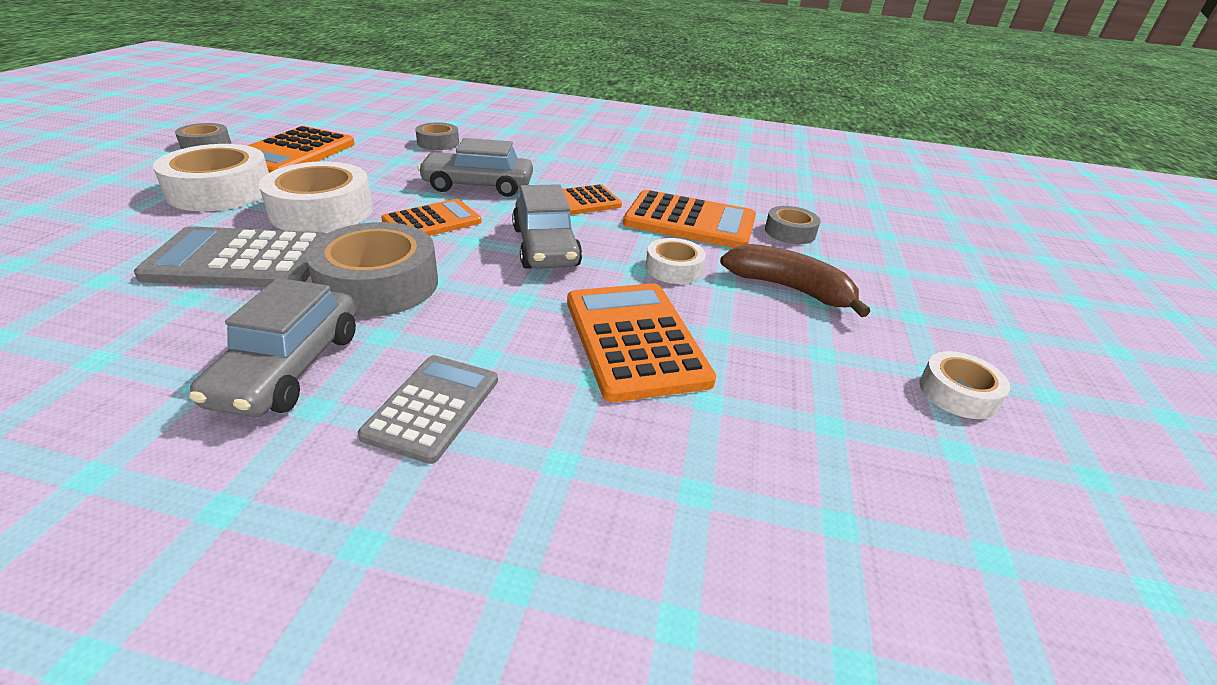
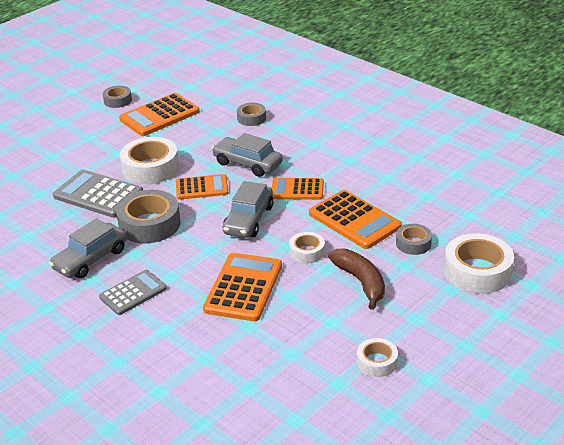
camera: 35 degrees right, 0 degrees up
(220, 191) = (109, 143): white tape -> white tape (477, 272)

